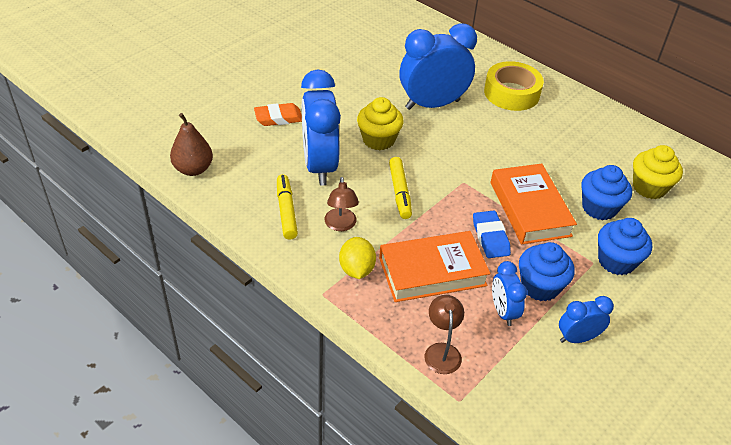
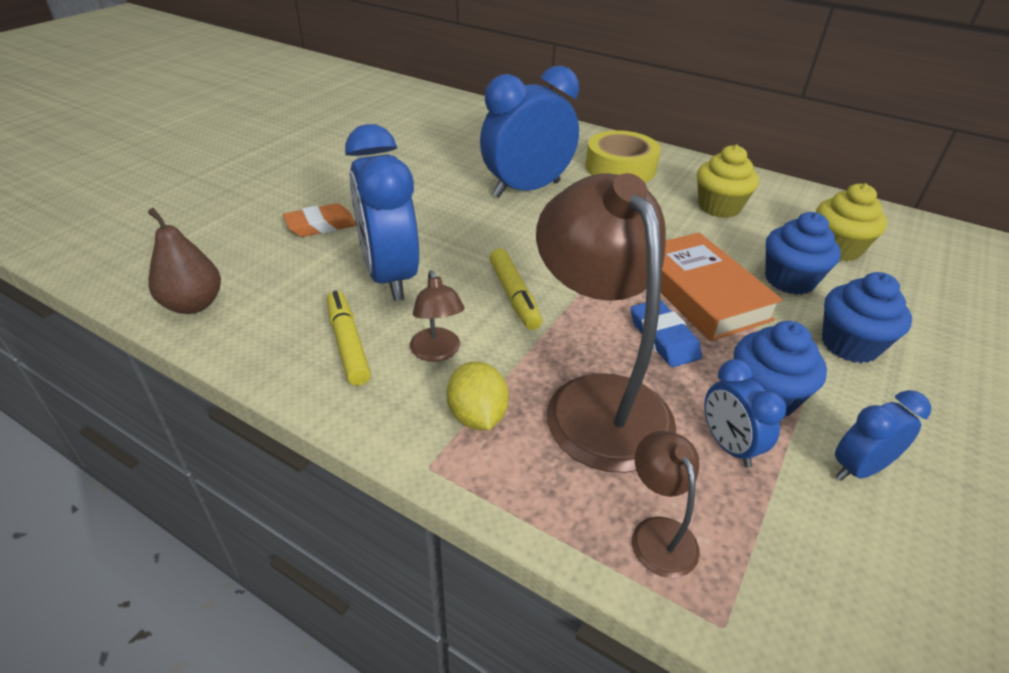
camera: 10 degrees left, 5 degrees down
(378, 140) = (467, 235): yellow cupcake -> yellow cupcake (719, 207)
(432, 272) = (597, 400): orange book -> brown lamp

